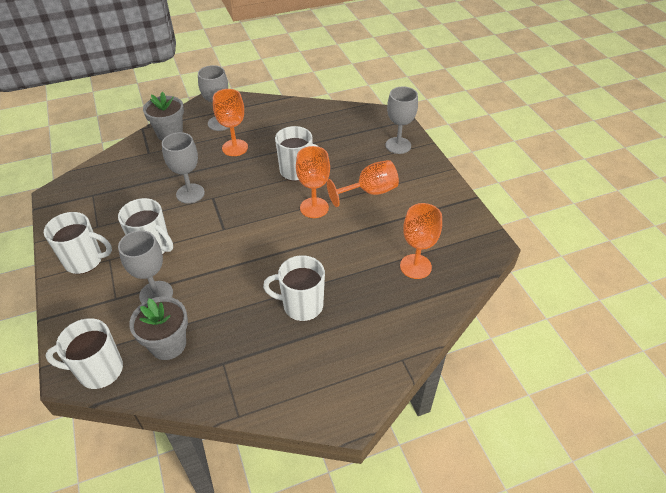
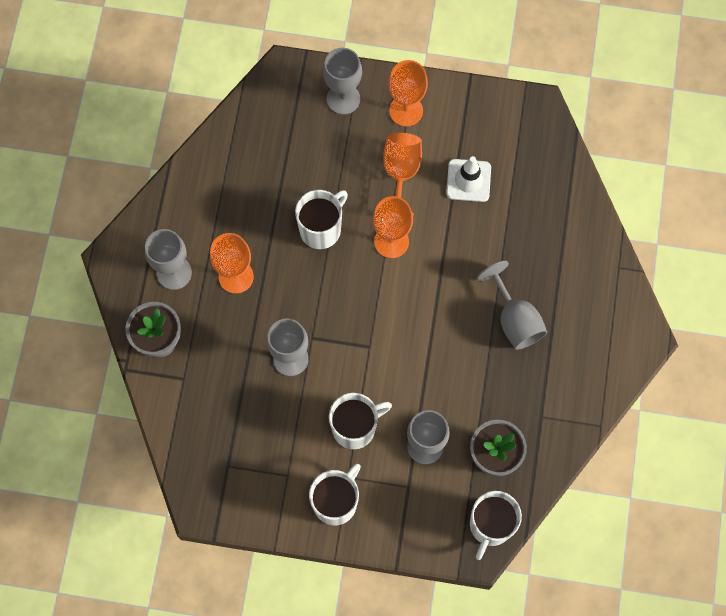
camera: 60 degrees left, 25 degrees up
(301, 305) = (514, 319): white mug -> grey goblet
(395, 229) = (468, 180): none -> white traffic cone
(415, 266) = (526, 192): orange goblet -> orange goblet (406, 111)

